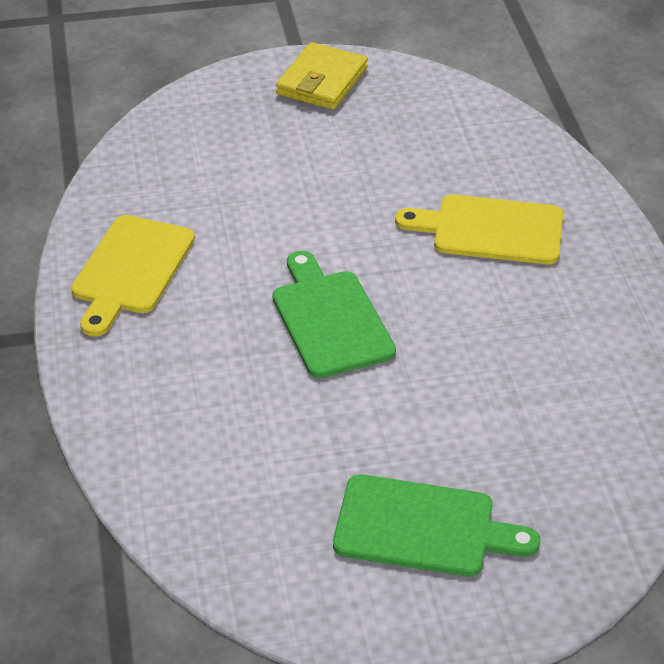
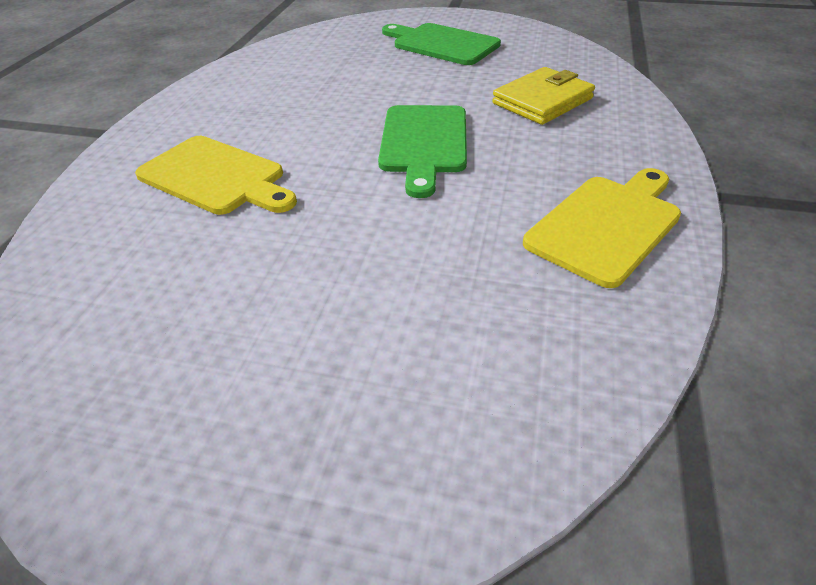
camera: 155 degrees left, 0 degrees up
(322, 81) = (181, 466): yellow wallet -> yellow wallet (542, 101)

